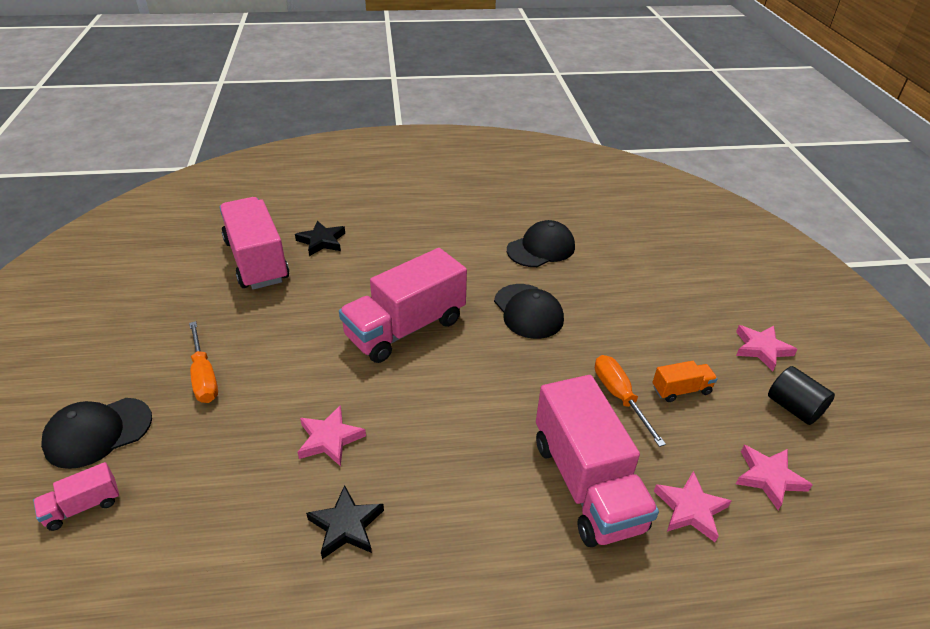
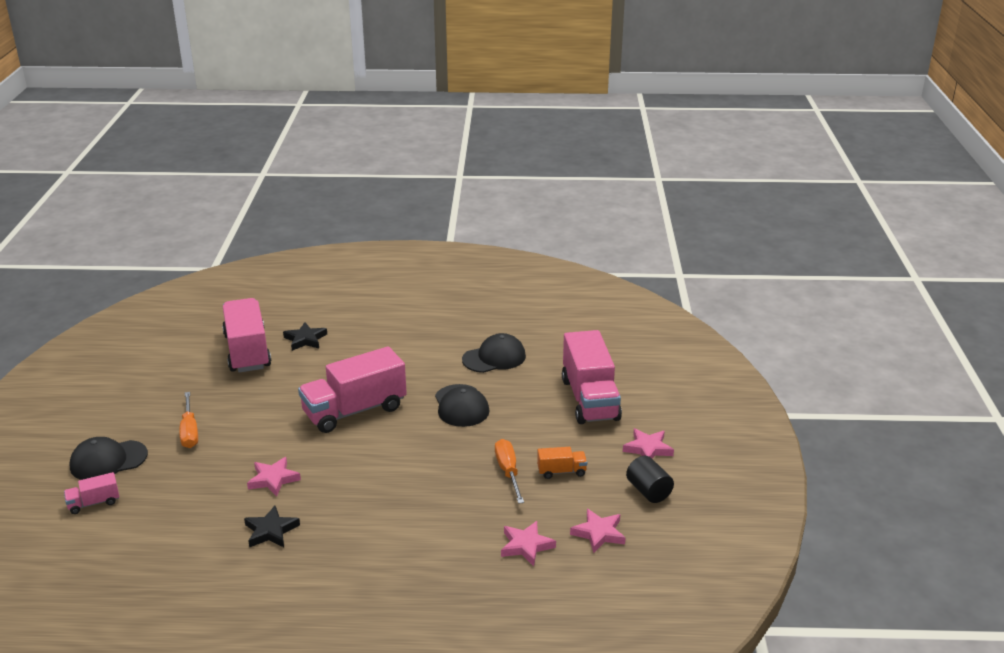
camera: 10 degrees right, 10 degrees down
(586, 484) = (455, 524): pink truck -> pink truck (589, 399)

